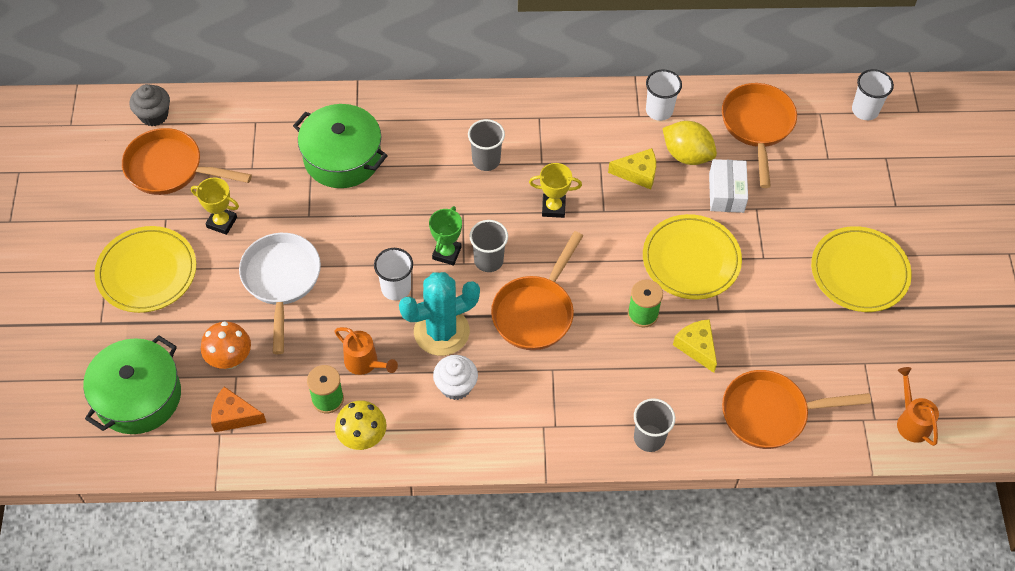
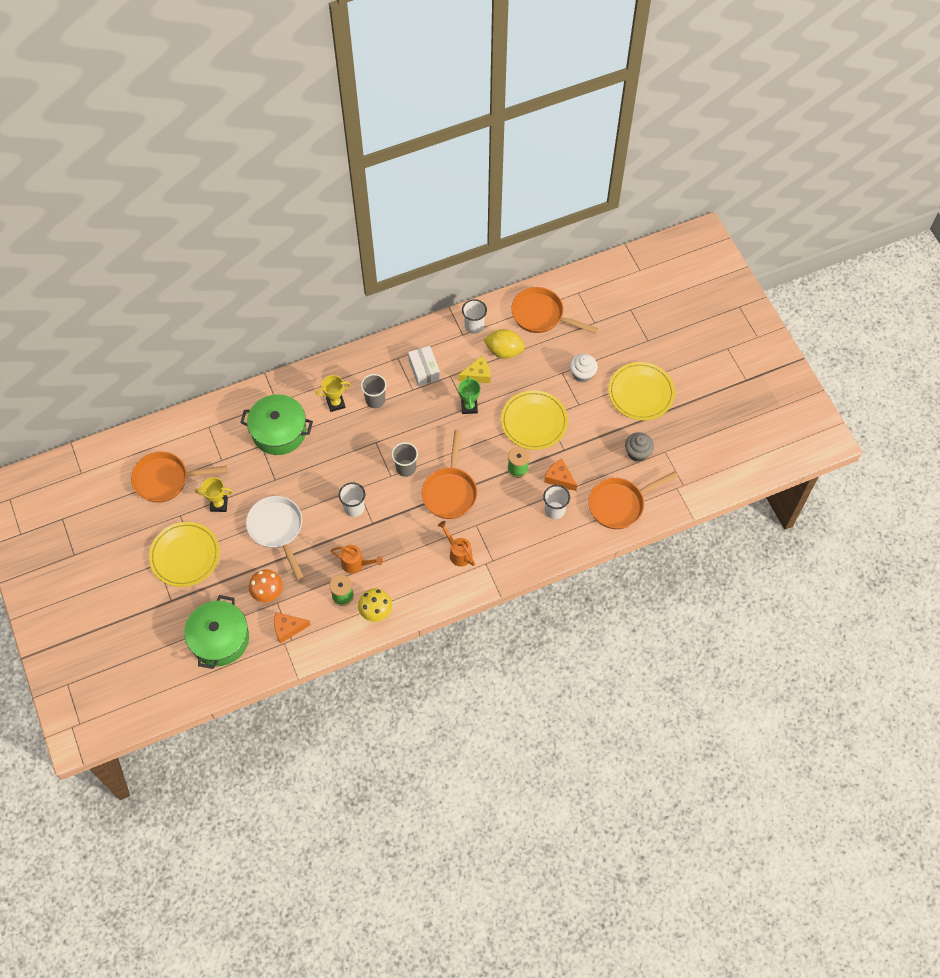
camera: 20 degrees left, 5 degrees up
(154, 115) = (136, 446): grey cupcake -> grey cupcake (637, 452)
(441, 331) = (396, 526): turquoise cactus -> none
(446, 253) = (377, 472): green trophy -> green trophy (469, 407)
(456, 386) = (420, 558): white cupcake -> white cupcake (582, 374)
(553, 208) = (432, 417): yellow trophy -> yellow trophy (335, 403)
(649, 438) = (552, 547): grey cup -> none
(696, 347) = (559, 478): yellow cheese -> orange cheese
(726, 193) = (539, 368): white box -> white box (424, 370)
(757, 126) = (541, 315): orange pan -> orange pan turned 45 degrees counterclockwise
(865, 110) = (606, 280): white cup -> white cup (554, 510)
(911, 421) = (705, 478): orange watering can -> orange watering can (458, 553)

